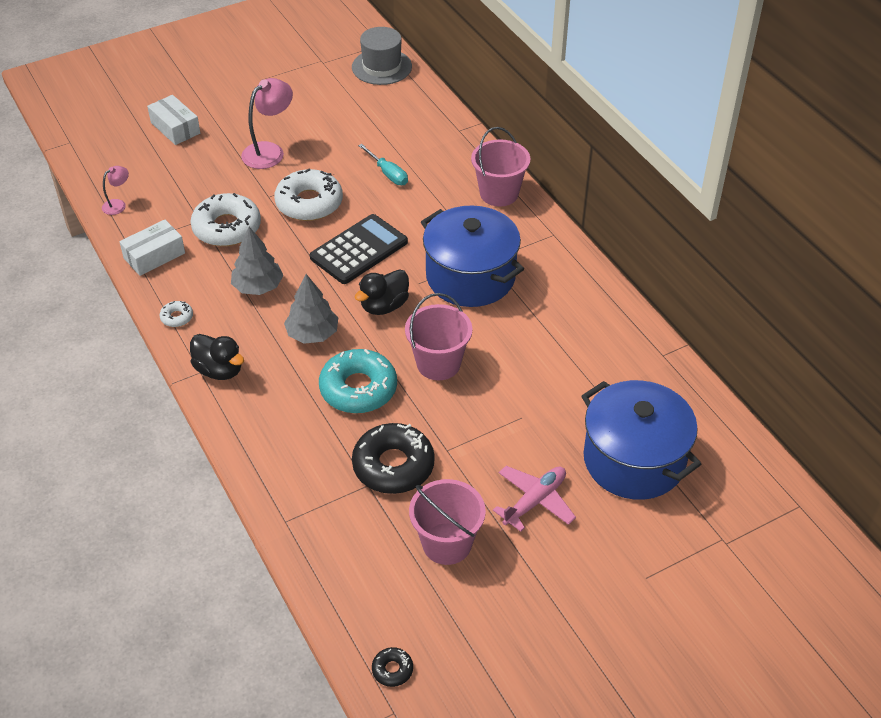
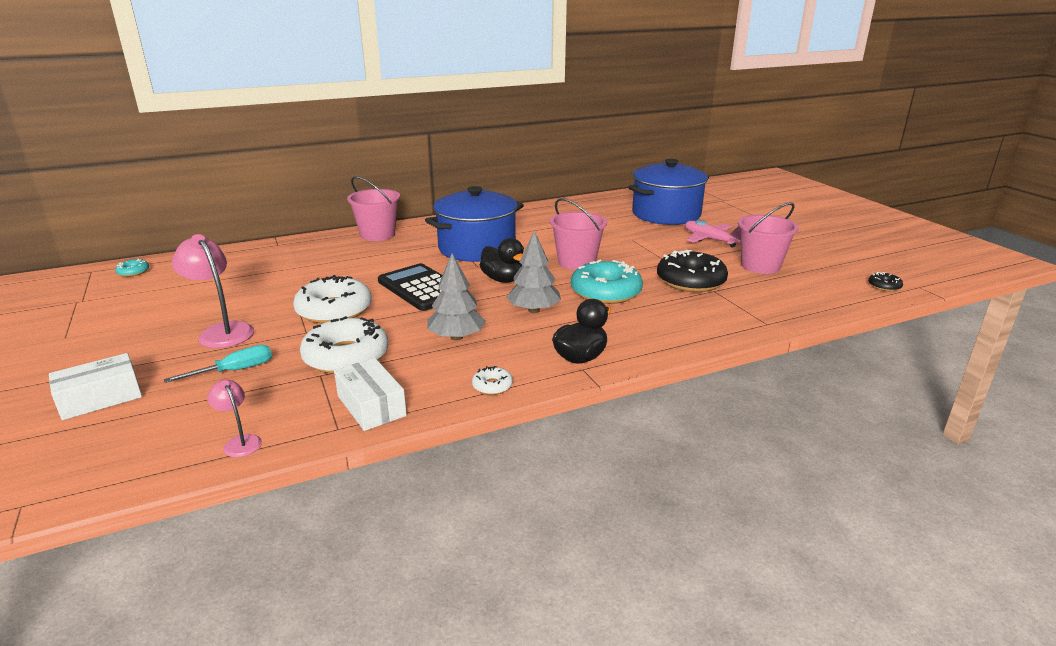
camera: 85 degrees left, 20 degrees down
(382, 67) = (133, 272): grey hat -> turquoise donut
(388, 173) = (316, 273): turquoise screwdriver -> turquoise screwdriver (235, 370)

